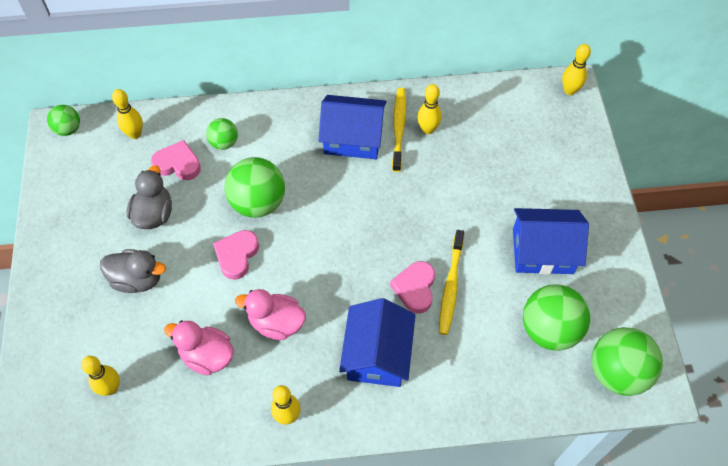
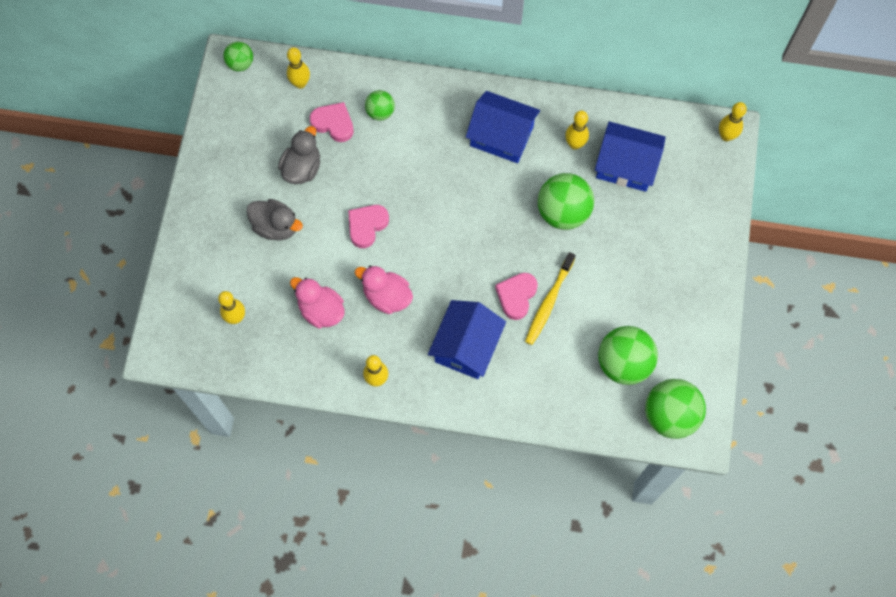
camera: 15 degrees right, 10 degrees up
(258, 203) = (397, 180): green ball -> green ball (563, 212)
(398, 128) = (547, 136): yellow toothbrush -> none
(542, 251) = (643, 290): blue house -> blue house (626, 165)

